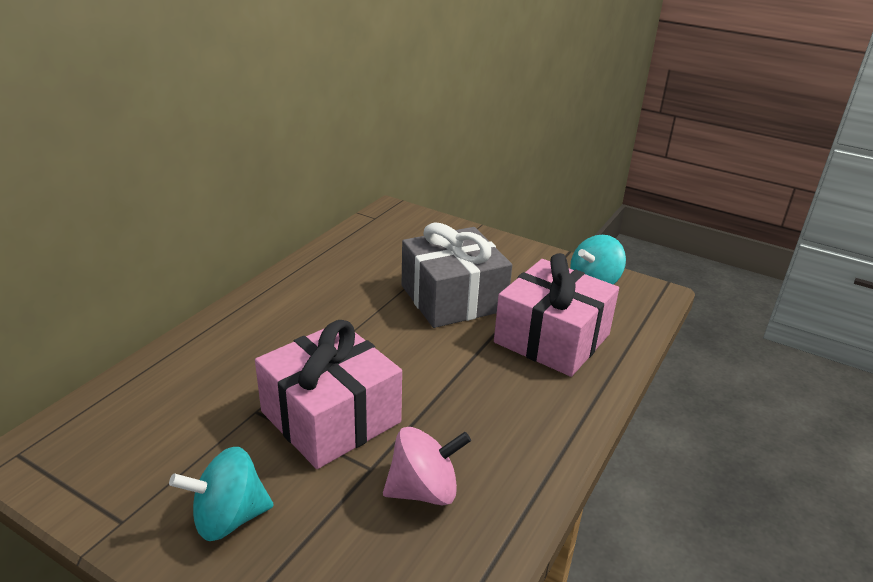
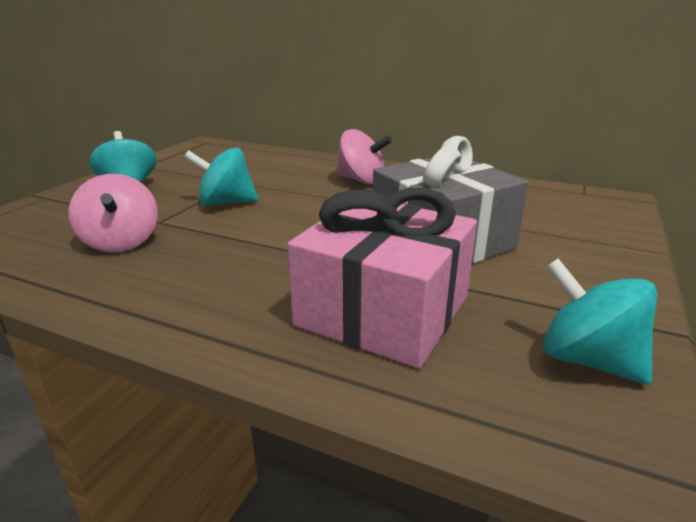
camera: 85 degrees right, 5 degrees down
(296, 318) = (361, 180): none -> pink spinning top
(330, 417) = (225, 203): pink gift -> turquoise spinning top

